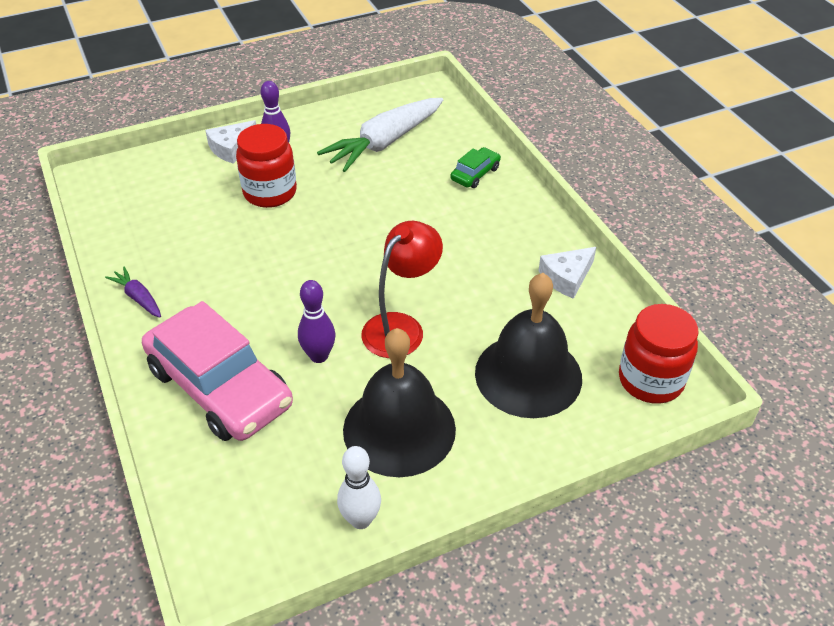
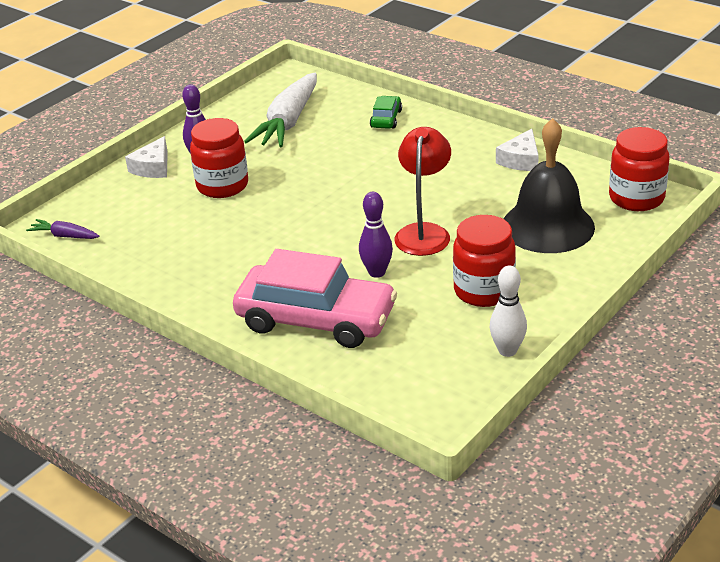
camera: 25 degrees left, 10 degrees down
(138, 298) = (181, 291): purple carrot -> purple carrot (65, 236)
(399, 429) = (484, 291): black bell -> red jar

